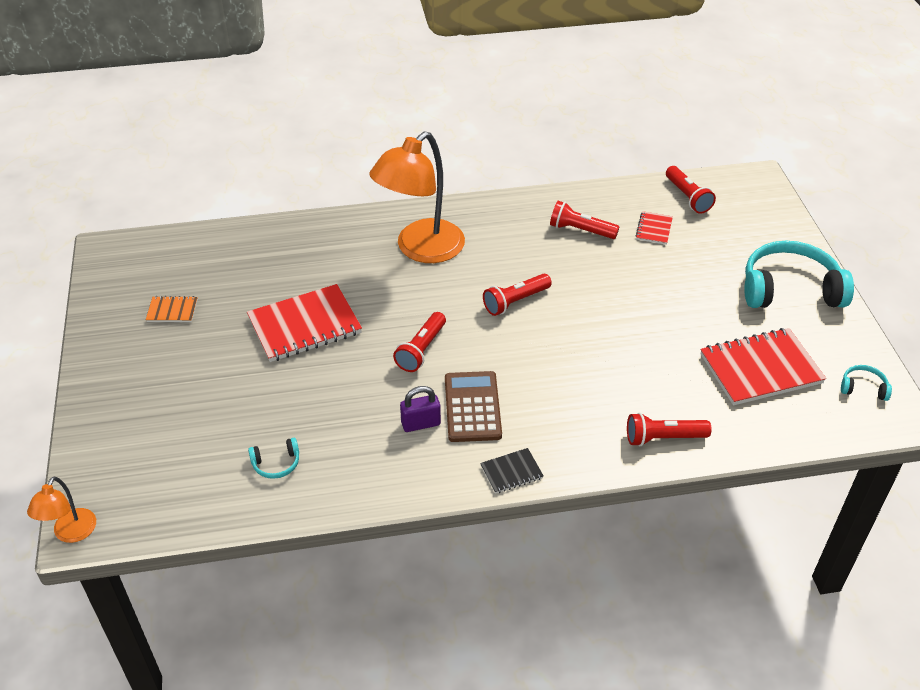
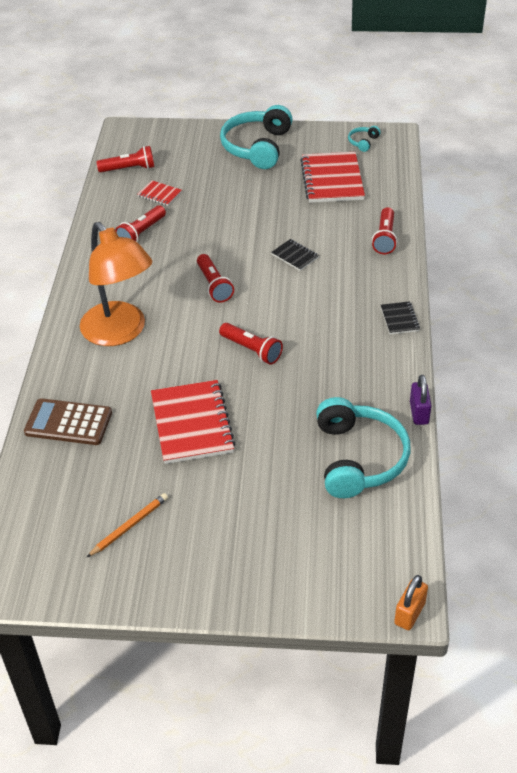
camera: 75 degrees left, 0 degrees up
(71, 533) = (409, 613): orange lamp -> orange padlock
(172, 311) = (129, 526): orange notebook -> orange pencil
(276, 464) = (358, 458): turquoise headphones -> turquoise headphones, size x2.36
(421, 423) = (336, 362): purple padlock -> purple padlock (419, 413)
(472, 407) = (327, 329): brown calculator -> brown calculator (68, 422)
(592, 358) = (295, 256): none -> black notebook

